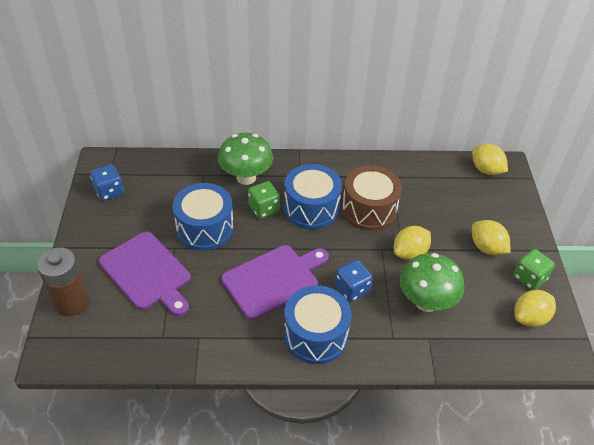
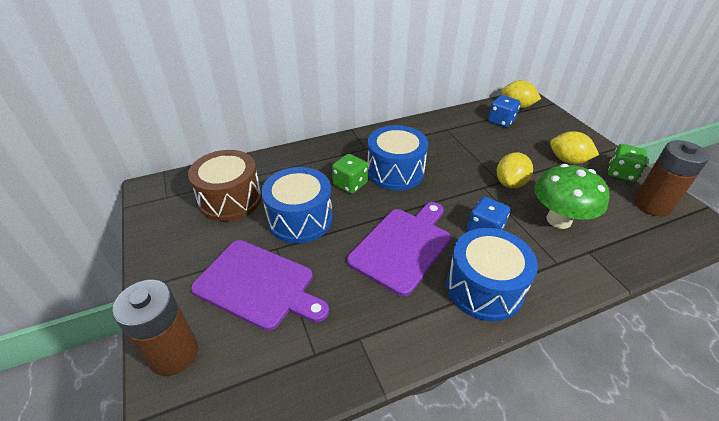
camera: 20 degrees left, 5 degrees down
(109, 191) = (172, 214): blue dice -> blue dice (501, 121)
(246, 177) = (316, 163): green mushroom -> none
(369, 210) = (448, 159): brown drum -> brown drum (230, 199)
(530, 318) = (652, 205): yellow lemon -> brown battery

